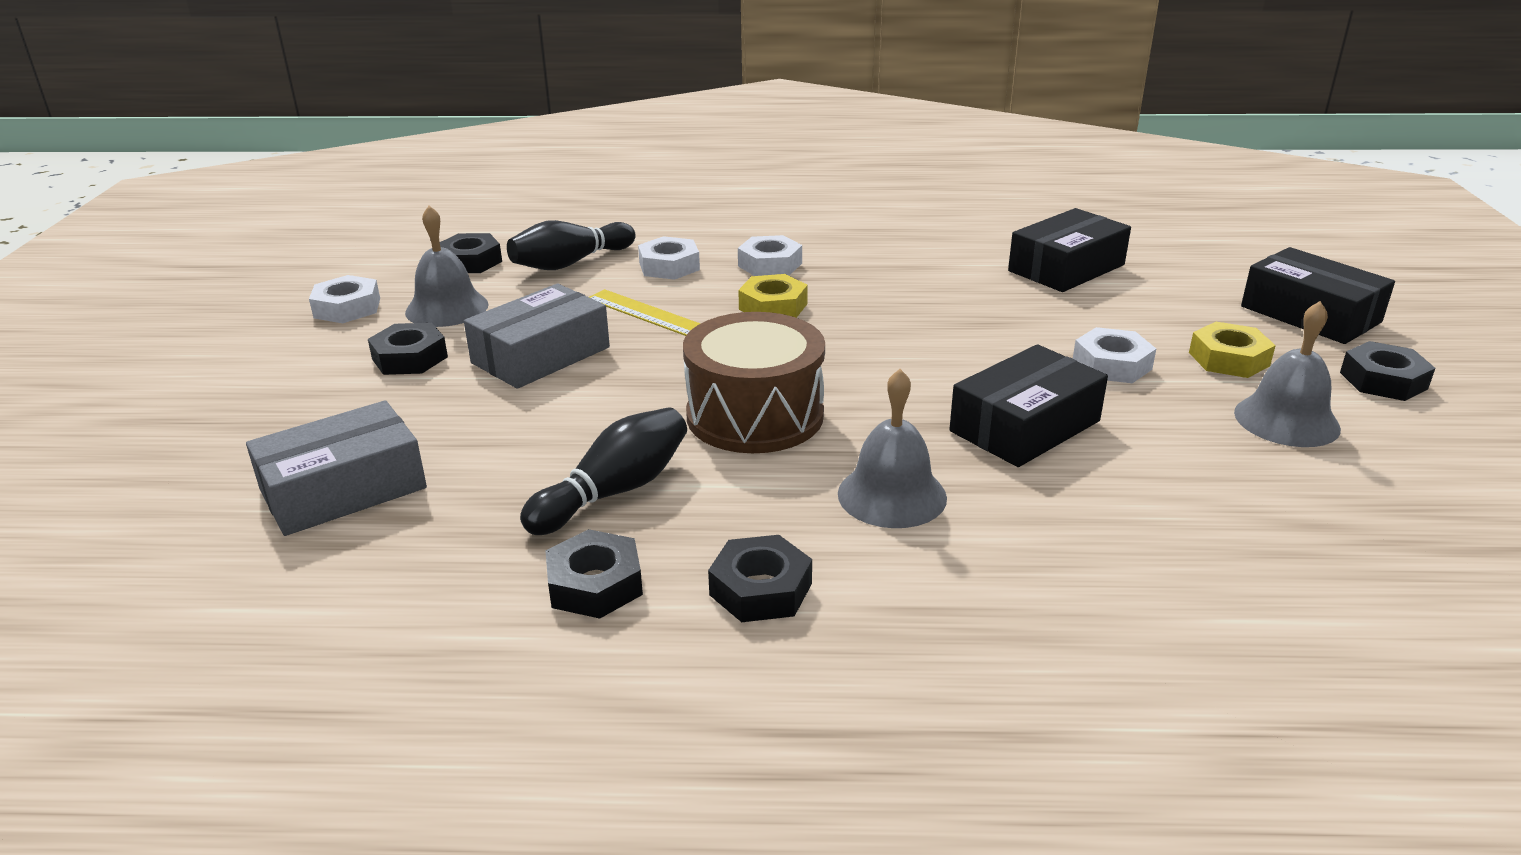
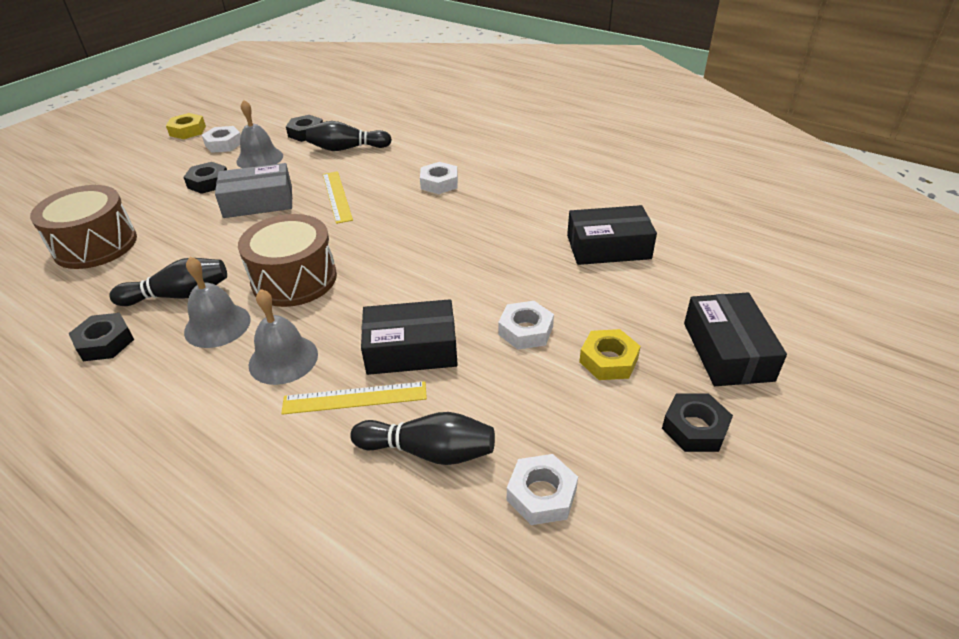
camera: 35 degrees right, 10 degrees up
(343, 489) = (95, 245): grey box -> brown drum
(669, 266) = (388, 167): white nut -> white nut (541, 494)
(760, 589) = (155, 382): black nut -> none
(773, 306) = (400, 212): yellow nut -> yellow nut (187, 131)
(1044, 493) = (355, 398): none -> yellow ruler
(1202, 501) = (429, 451): none -> black bowling pin
(1286, 420) = (573, 423): grey bell -> grey bell (217, 325)

